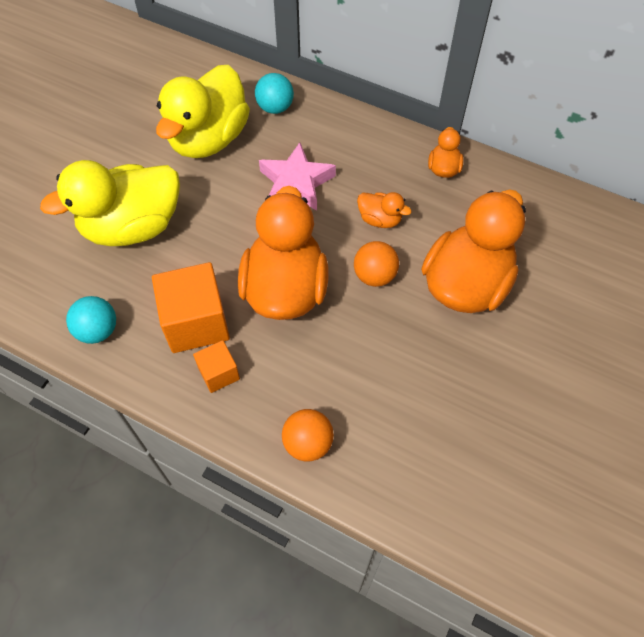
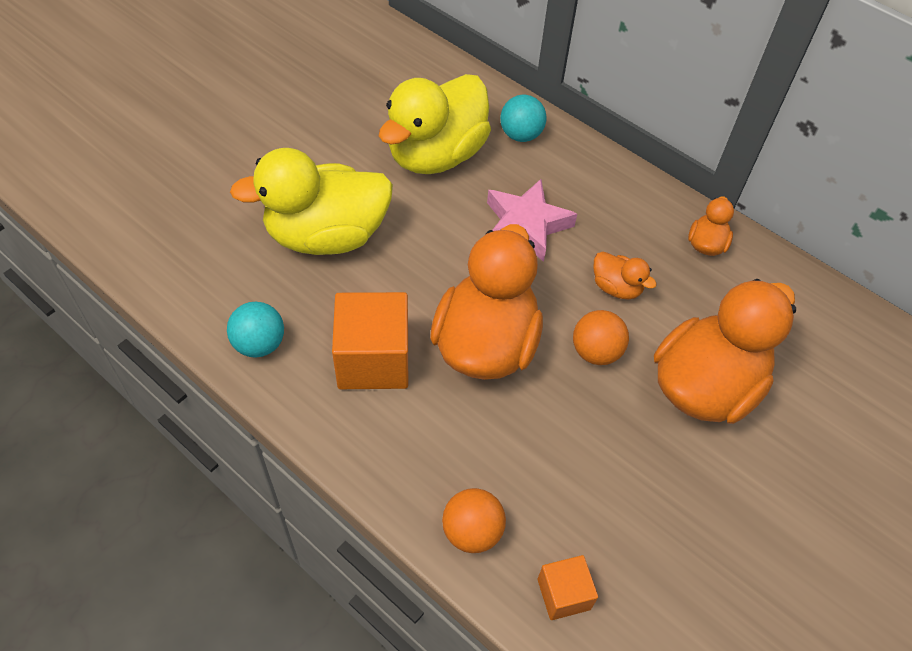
camera: 10 degrees right, 5 degrees down
(219, 373) = (386, 424): orange cube -> orange cube (563, 594)

